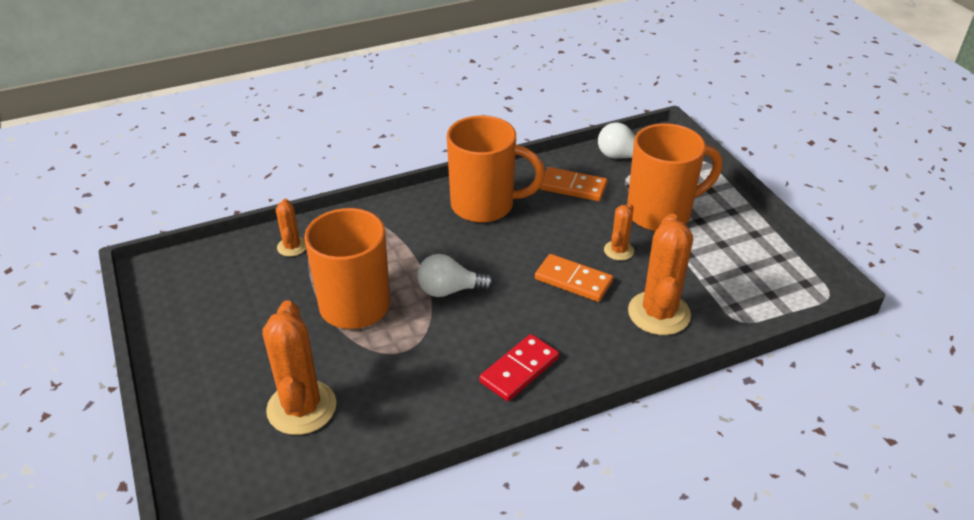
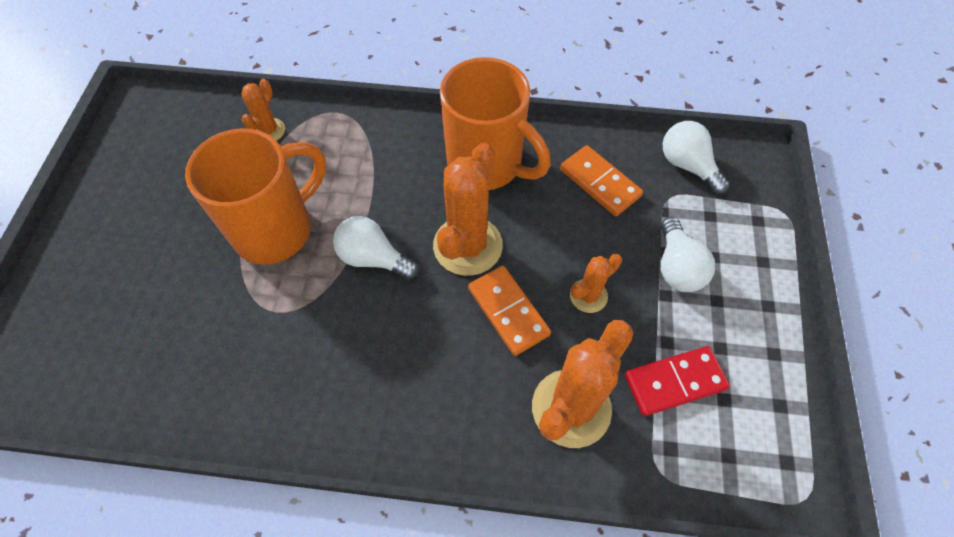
camera: 30 degrees right, 20 degrees up
(301, 408) = (142, 329): orange cactus -> orange cactus (467, 246)
(519, 370) = (367, 400): red domino -> red domino (675, 382)
(661, 213) = (677, 267): orange mug -> white light bulb

